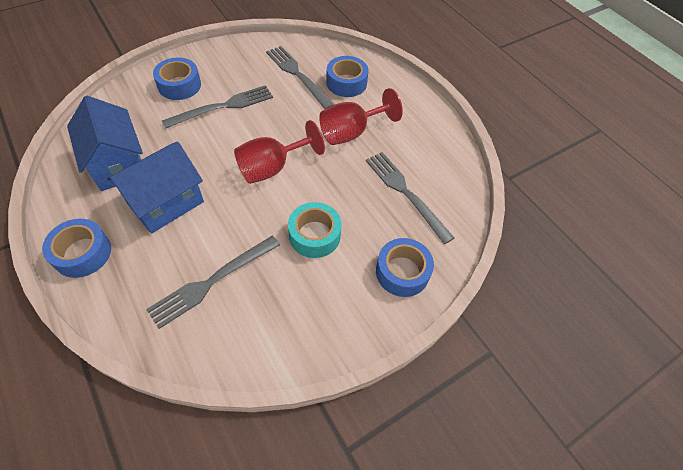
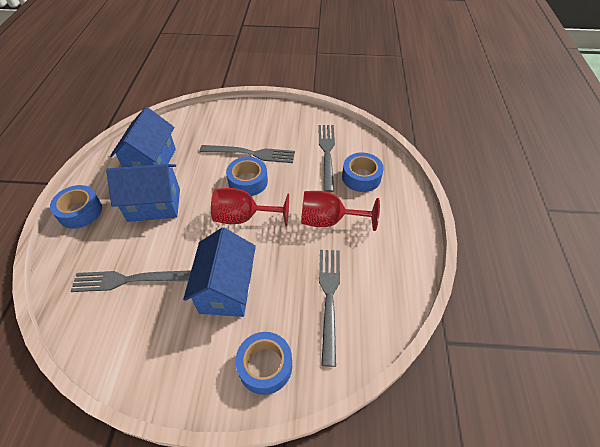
camera: 40 degrees right, 5 degrees down
(179, 85) = (236, 125): blue tape -> blue tape (248, 181)
(314, 235) = (226, 289): turquoise tape -> blue house

